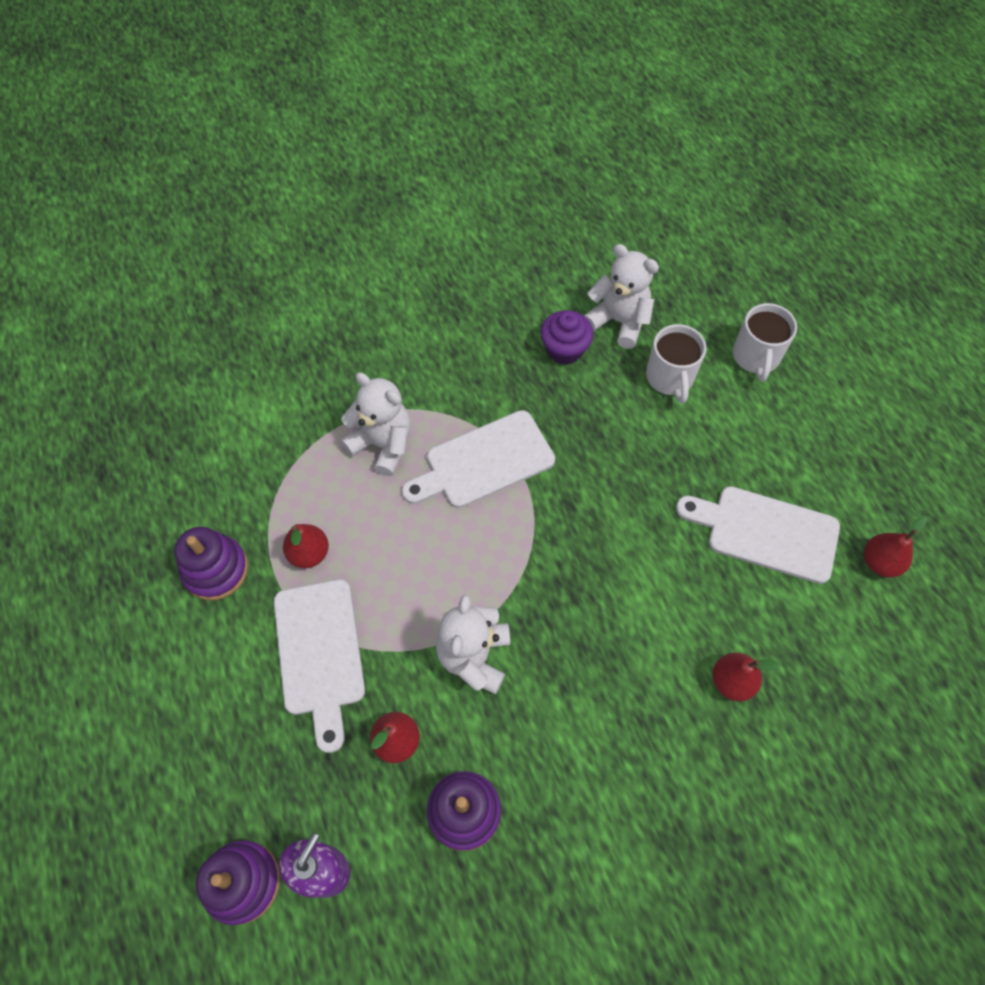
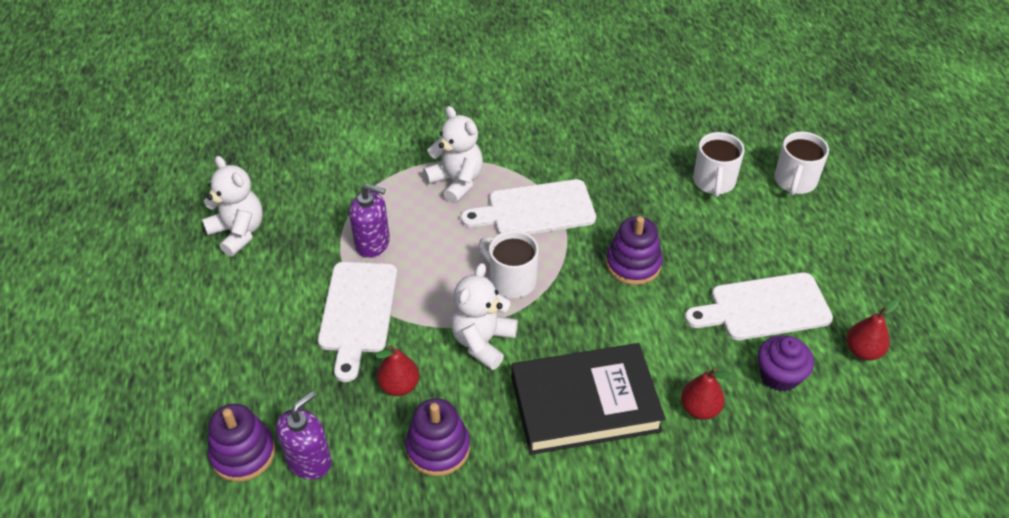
camera: 15 degrees right, 15 degrees down
(216, 570) = (295, 239): purple stacking toy -> purple stacking toy (633, 264)
(309, 553) = (372, 243): red pear -> purple soap dispenser
(483, 564) = (511, 280): none -> white mug
(564, 349) = (629, 146): purple cupcake -> purple cupcake (779, 375)
(609, 708) = (585, 404): none -> black book
(618, 321) = (681, 135): white teddy bear -> white teddy bear (238, 232)
(765, 532) = (764, 308): white cutting board -> white cutting board turned 45 degrees counterclockwise

